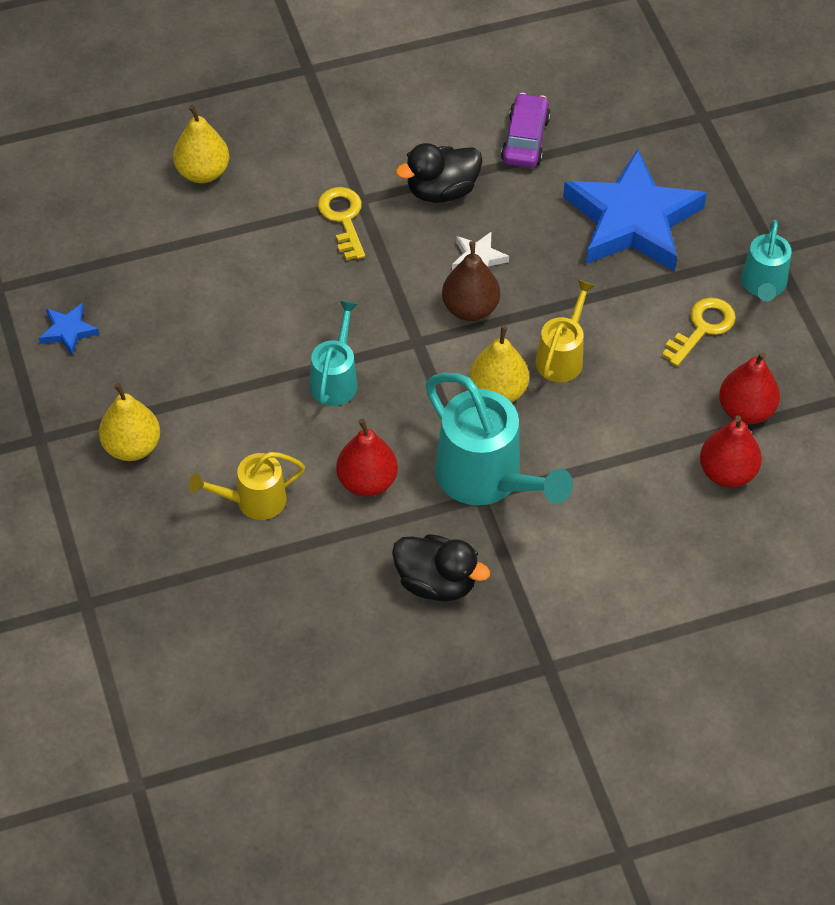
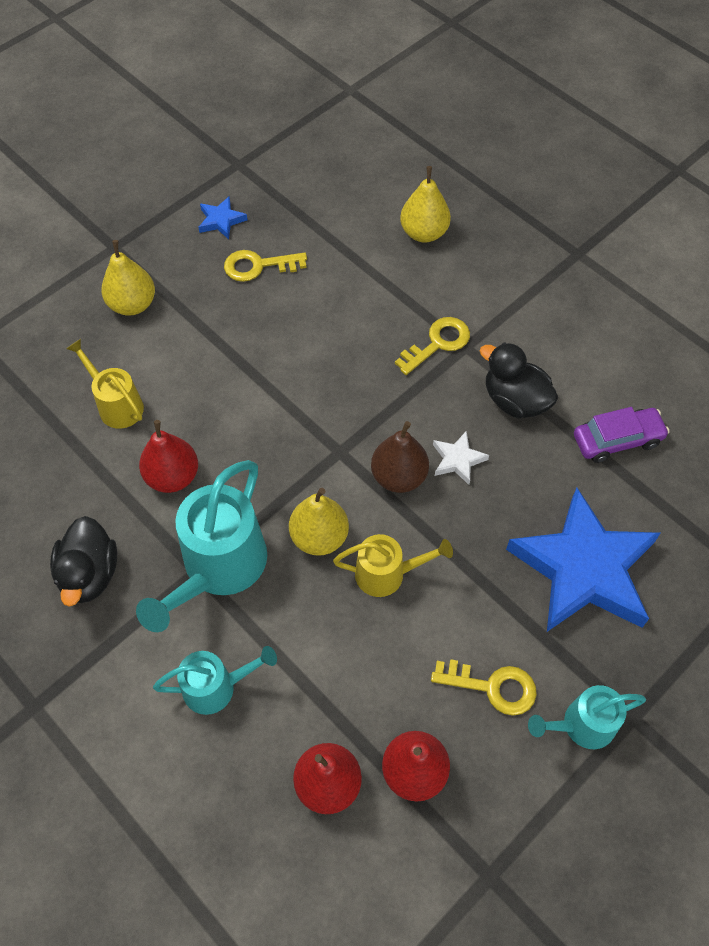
camera: 65 degrees right, 5 degrees up
(153, 322) = (258, 266): none -> yellow key
(335, 379) = (268, 409): turquoise watering can -> turquoise watering can (217, 687)

